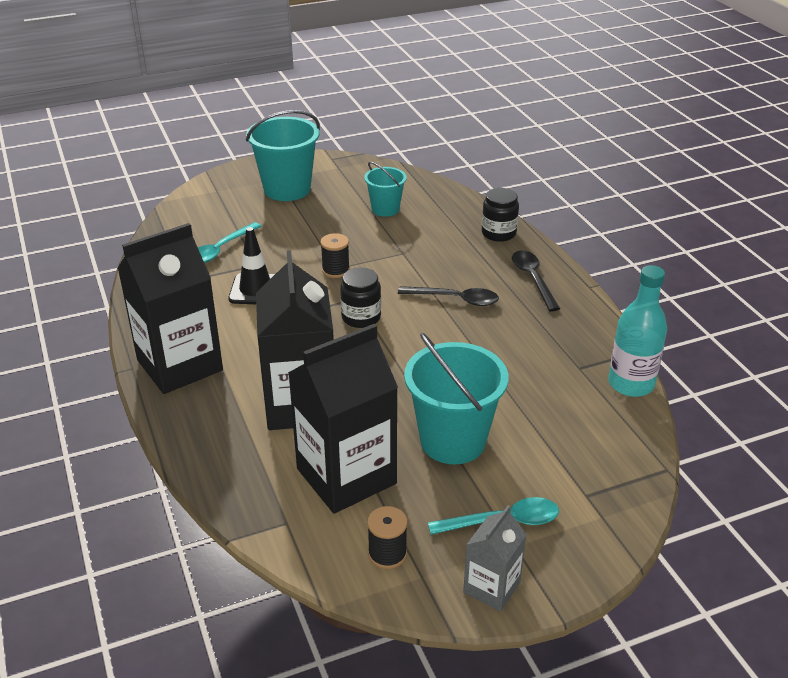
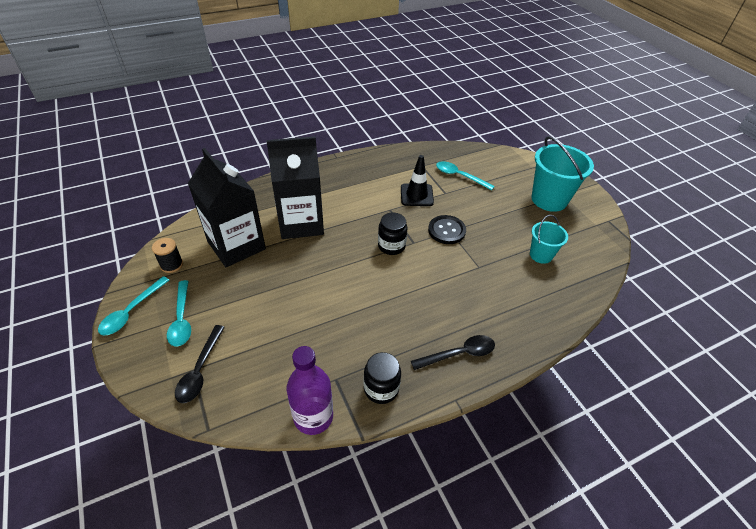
camera: 85 degrees right, 10 degrees up
(180, 365) = (338, 173): black carton -> none
(335, 270) = (446, 230): black spool -> black button
(452, 441) = (259, 295): turquoise bucket -> none
(455, 299) = (420, 298): black spoon -> black spoon (200, 370)
(491, 587) = (131, 311): grey carton -> turquoise spoon
(498, 233) = (528, 331): black jar -> black jar (381, 388)
(631, 384) = (313, 416): turquoise bottle -> purple bottle

